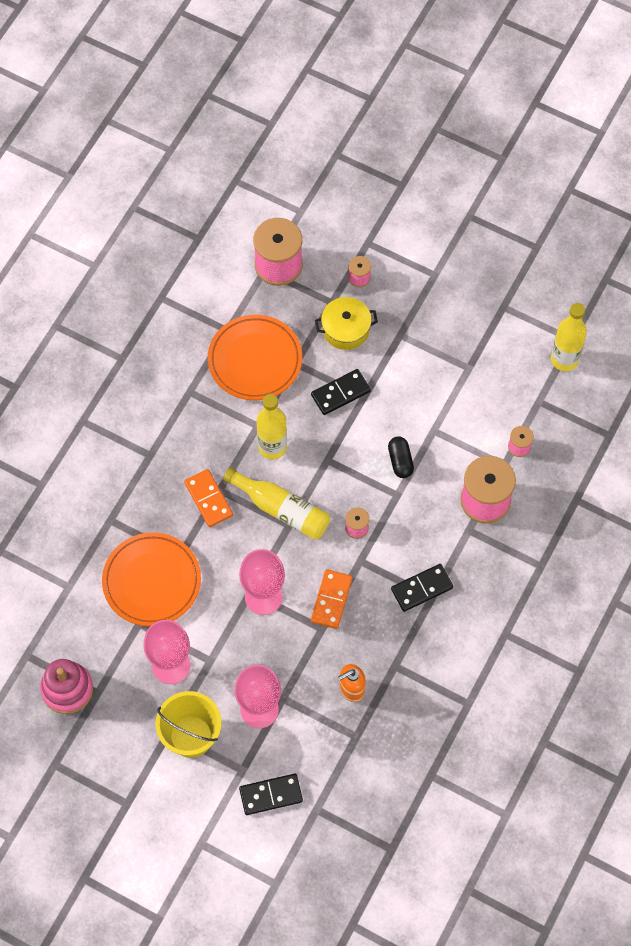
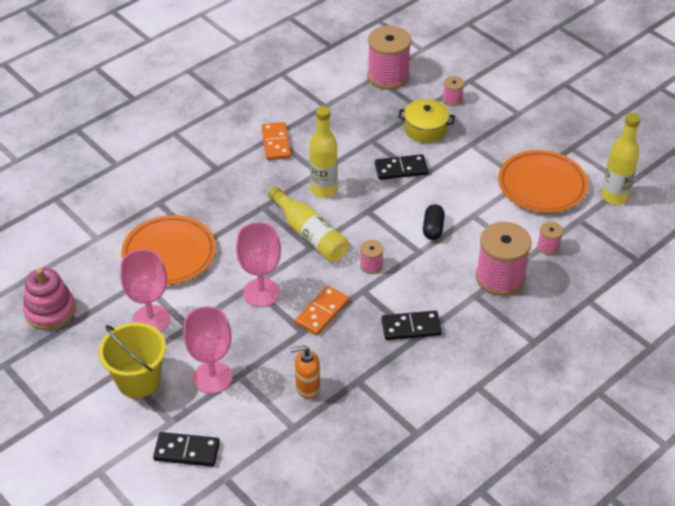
camera: 20 degrees right, 20 degrees down
(208, 499) = (250, 210): orange domino -> orange domino (276, 143)
(255, 360) = (338, 130): orange plate -> orange plate (542, 185)

